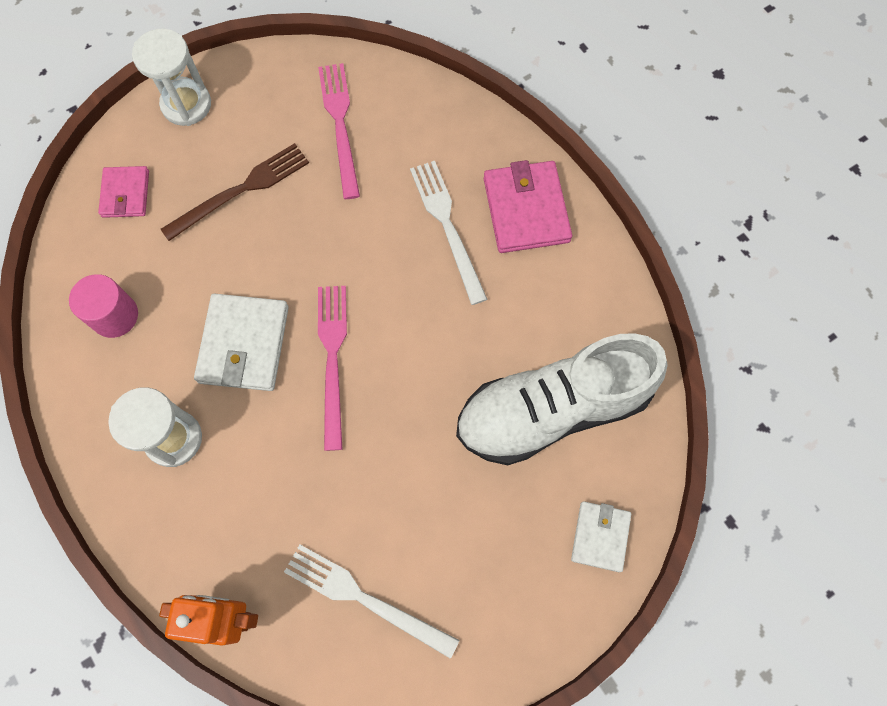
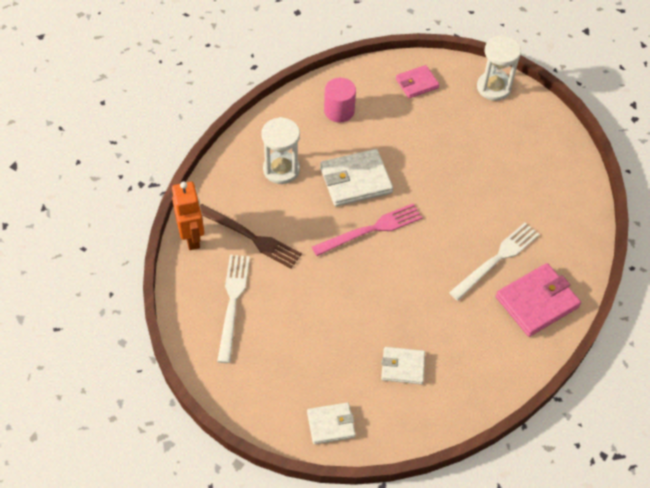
camera: 65 degrees right, 15 degrees down
(241, 190) = (453, 138): brown fork -> brown fork (251, 237)
(340, 125) = (532, 172): pink fork -> none
(552, 409) = (402, 367): white shoe -> white wallet

